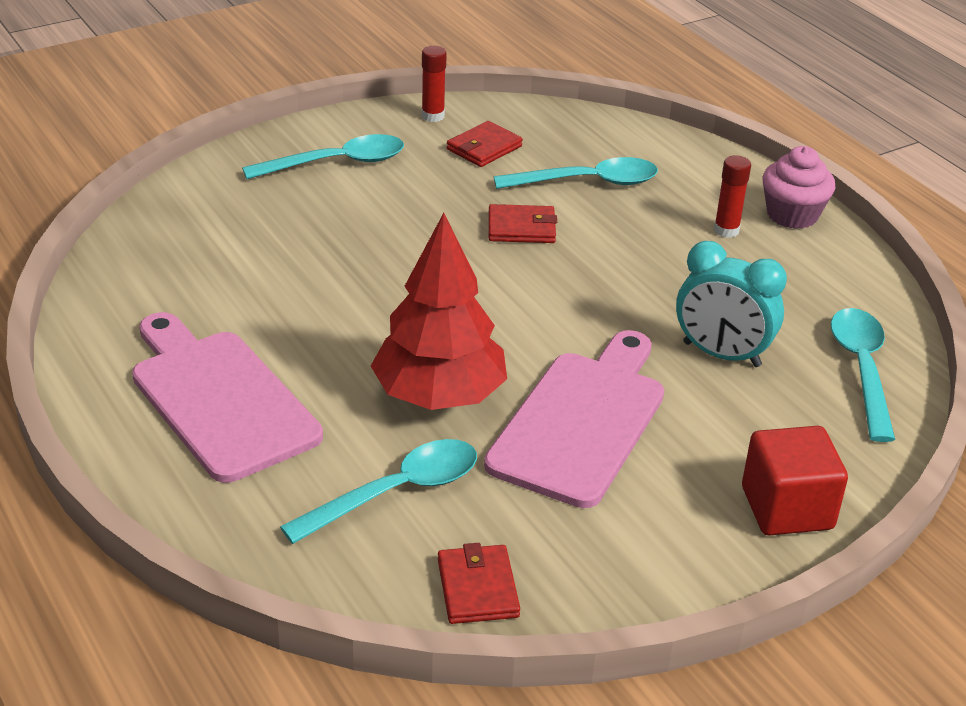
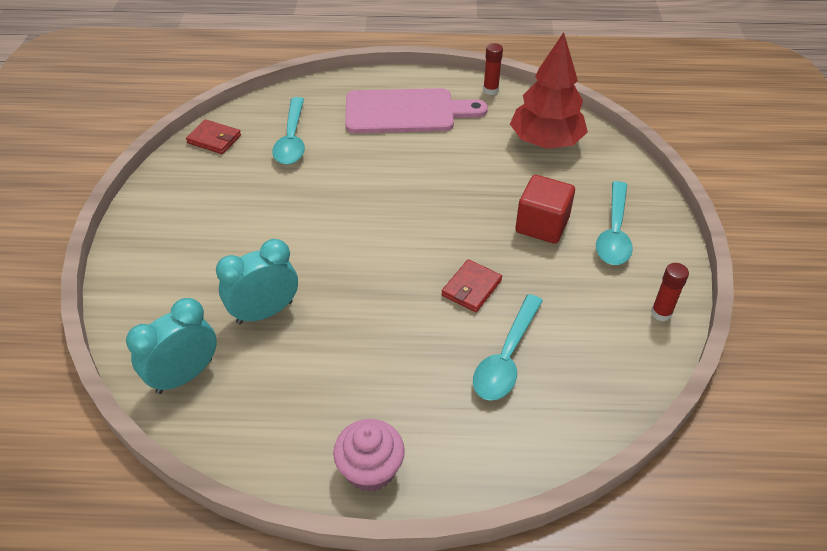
camera: 125 degrees right, 10 degrees up
(439, 396) = (342, 180): red tree -> red tree (545, 142)
(484, 148) = (593, 320): red wallet -> none
(581, 422) = (273, 220): pink cutting board -> none
(726, 230) = (384, 406): red glue stick -> red glue stick (490, 90)
(787, 508) = (137, 262): red cube -> red cube (542, 225)
(861, 369) = (184, 375): turquoise spoon -> turquoise clock

